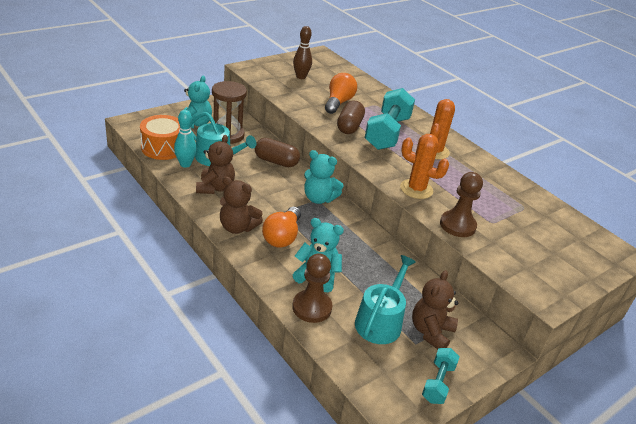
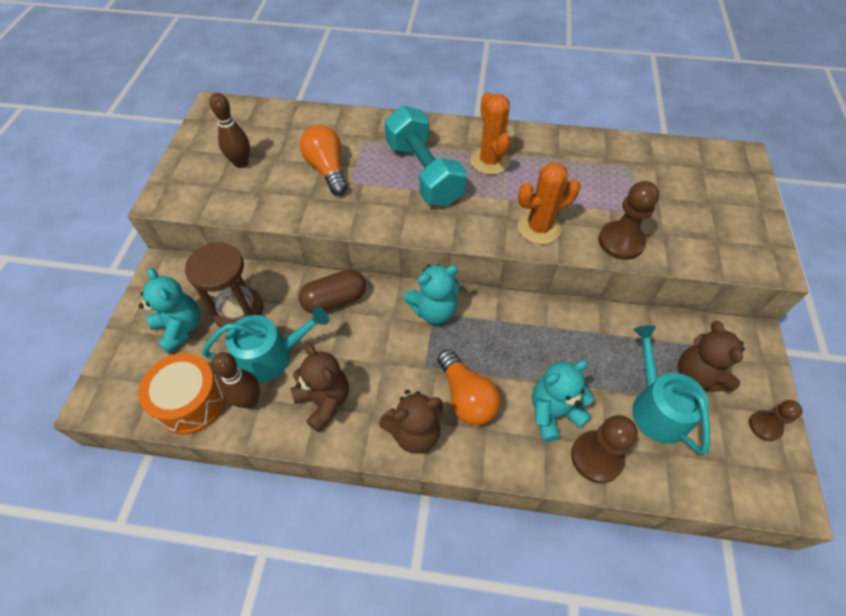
camera: 40 degrees left, 20 degrees up
(185, 164) = (249, 400): turquoise bowling pin -> brown bowling pin
(349, 126) = (381, 196): brown capsule -> none
(438, 383) = (765, 426): turquoise dumbbell -> brown pawn

